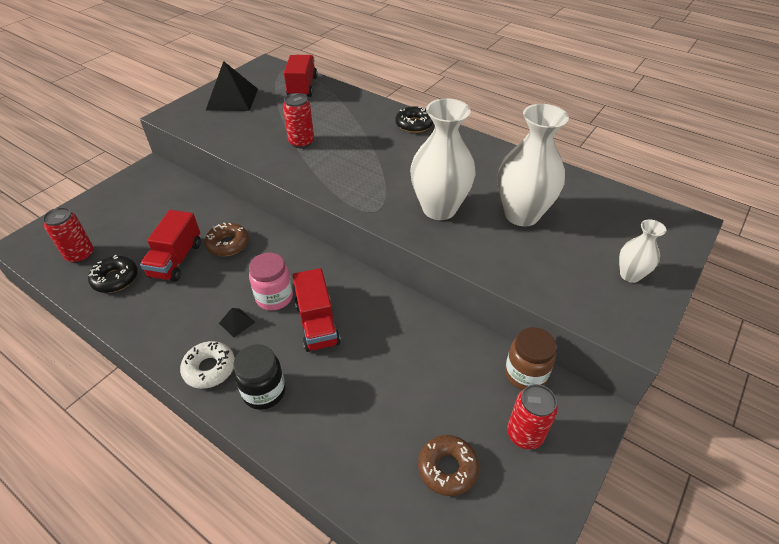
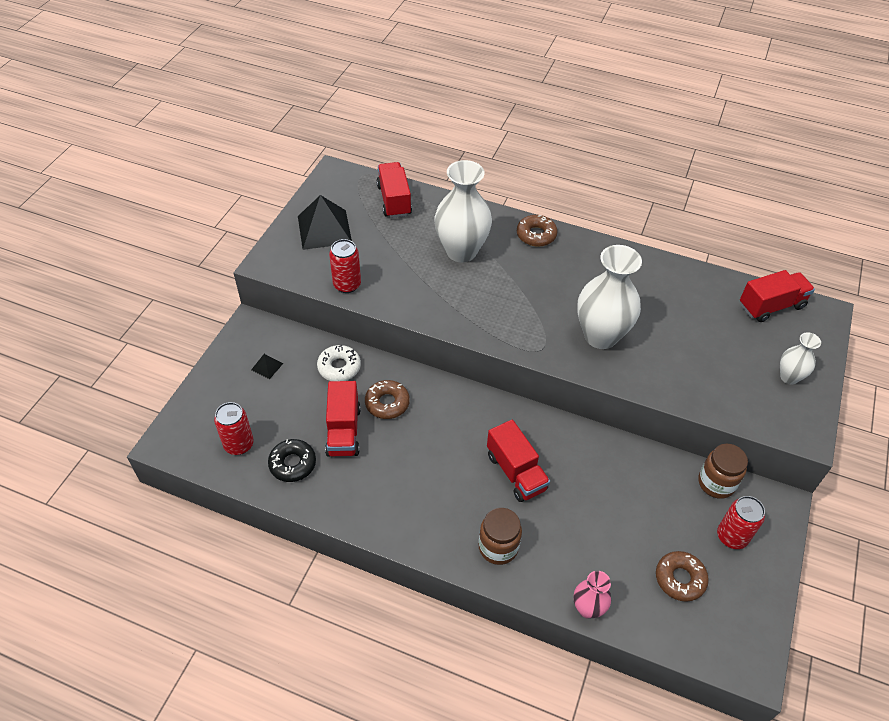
camera: 15 degrees left, 5 degrees up
(209, 368) = (437, 536): white donut -> white donut (339, 367)
(237, 322) = (439, 486): black pyramid -> black pyramid (267, 366)
(264, 391) = (498, 547): black jar -> brown jar
(274, 297) = (463, 453): pink jar -> none
(301, 142) = (430, 277): red can -> red can (347, 285)
(329, 477) = (587, 608): none -> pink vase
(414, 124) = (536, 235): black donut -> brown donut
(521, 215) = (678, 329): white vase -> white vase (461, 251)
(629, 209) = (771, 306): none -> red truck

